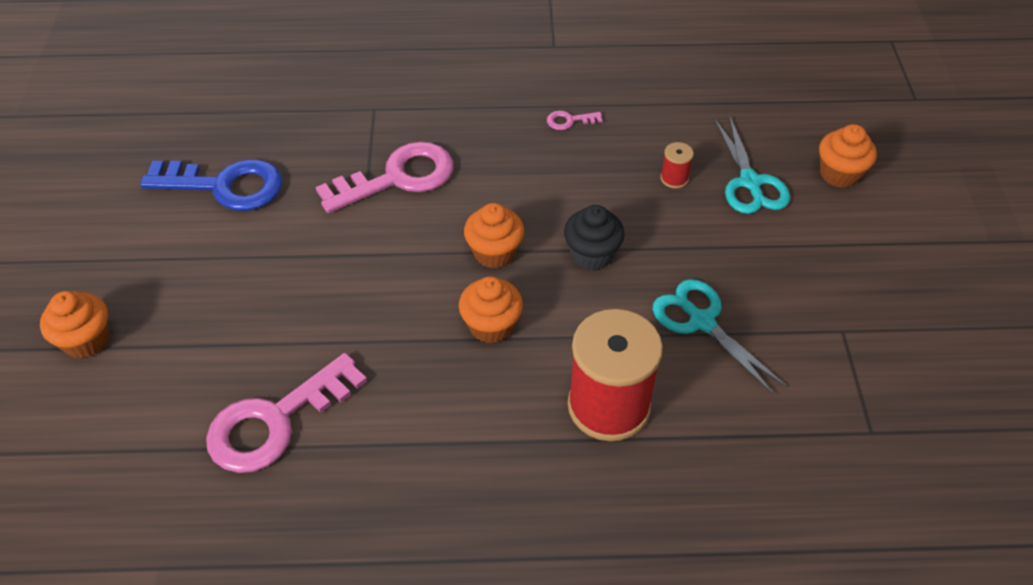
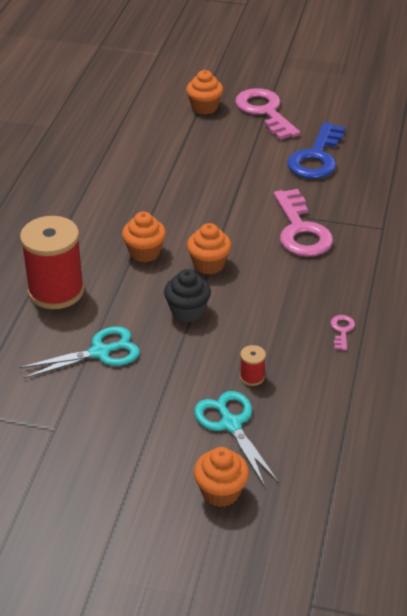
camera: 105 degrees right, 10 degrees down
(276, 421) = (116, 165): pink key -> pink key (265, 112)
(750, 182) = (231, 424): turquoise scissors -> turquoise scissors turned 60 degrees clockwise

